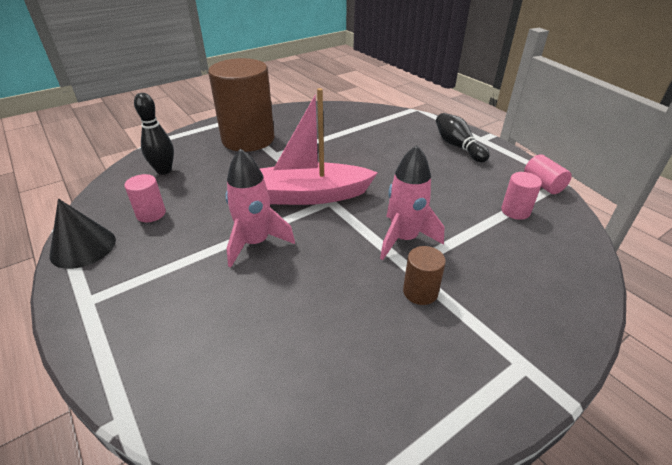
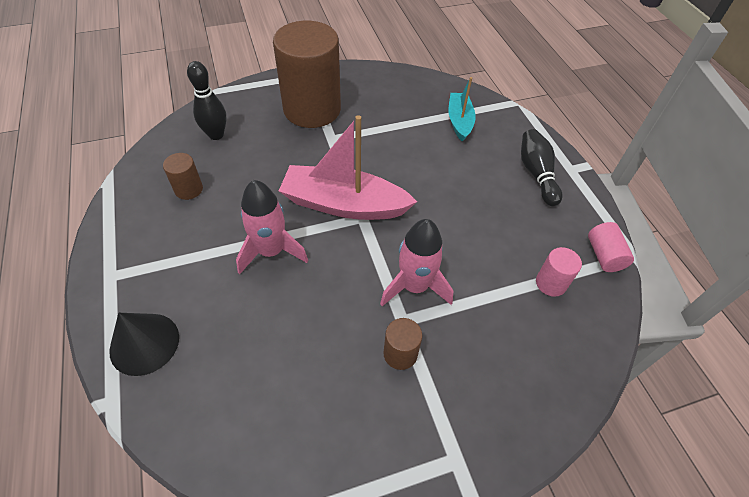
camera: 15 degrees right, 15 degrees up
(83, 247) = (121, 214): black cone -> black cone (144, 343)
(151, 214) = (189, 189): pink cylinder -> brown cylinder
(377, 126) = (459, 121): none -> turquoise boat

